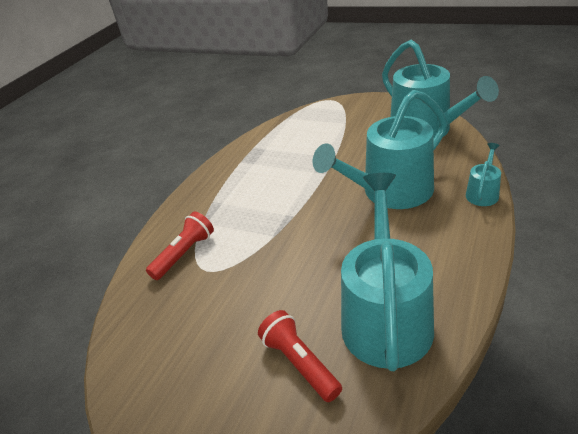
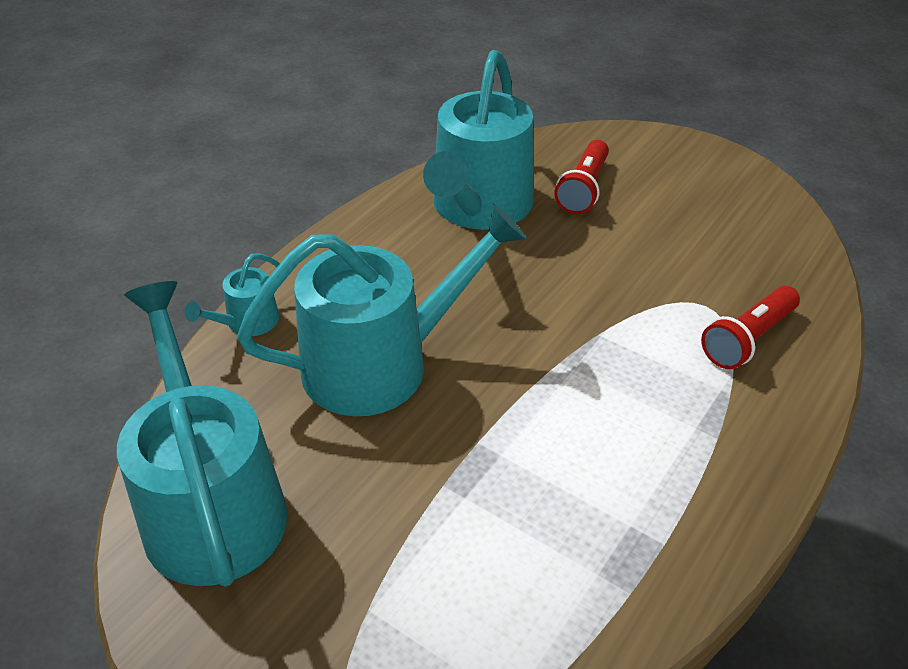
camera: 175 degrees left, 5 degrees up
(300, 363) = (583, 189): red flashlight -> red flashlight turned 45 degrees clockwise

